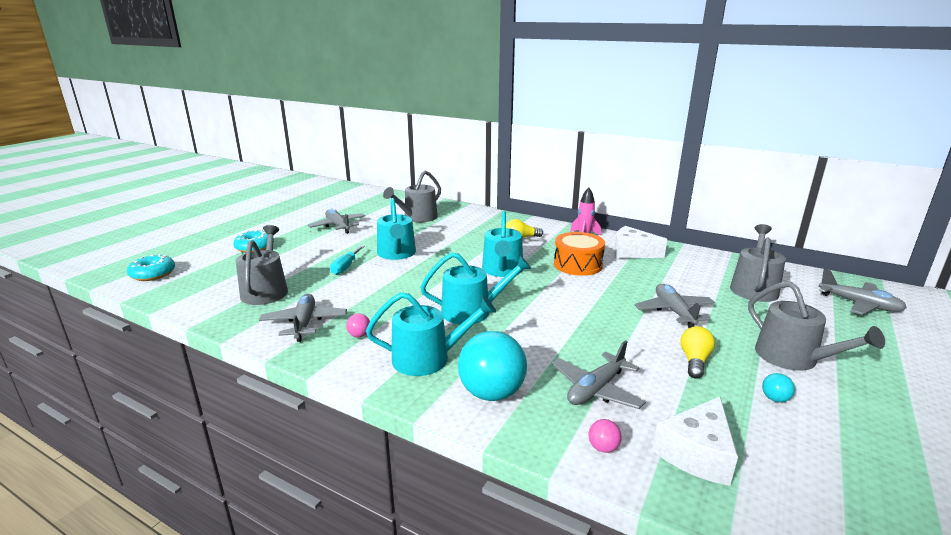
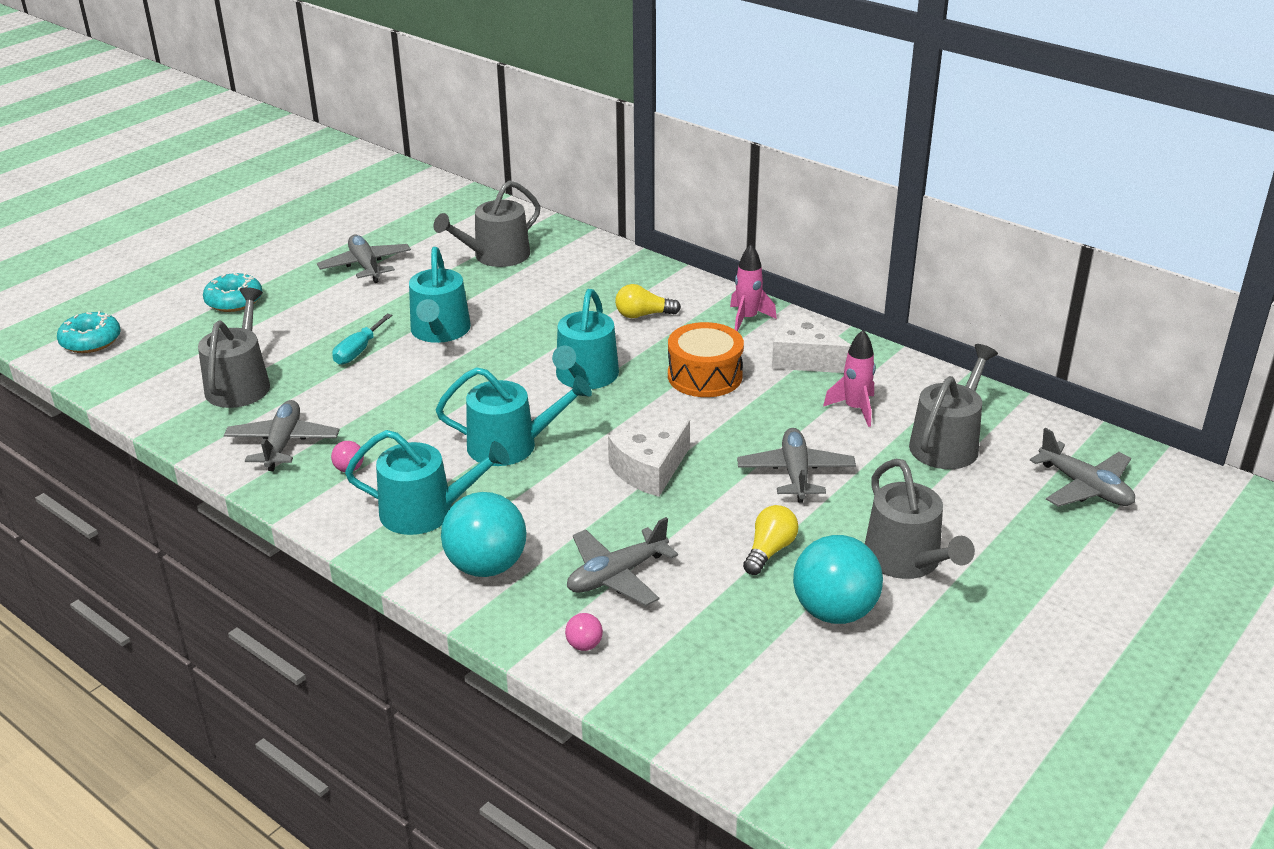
camera: 10 degrees right, 10 degrees up
(682, 274) = (855, 409): none -> pink rocket
(697, 453) = (688, 663): white cheese -> white cheese (650, 470)
(775, 399) = (834, 612): turquoise ball -> turquoise ball, size x2.41

